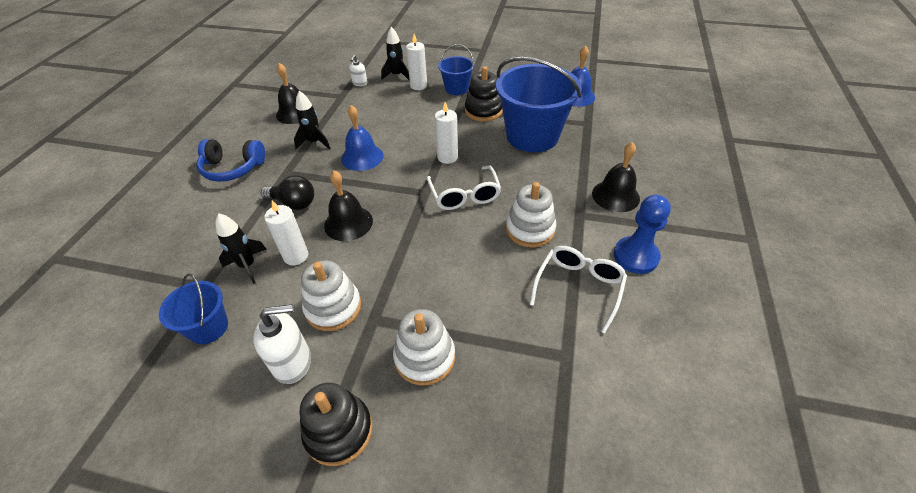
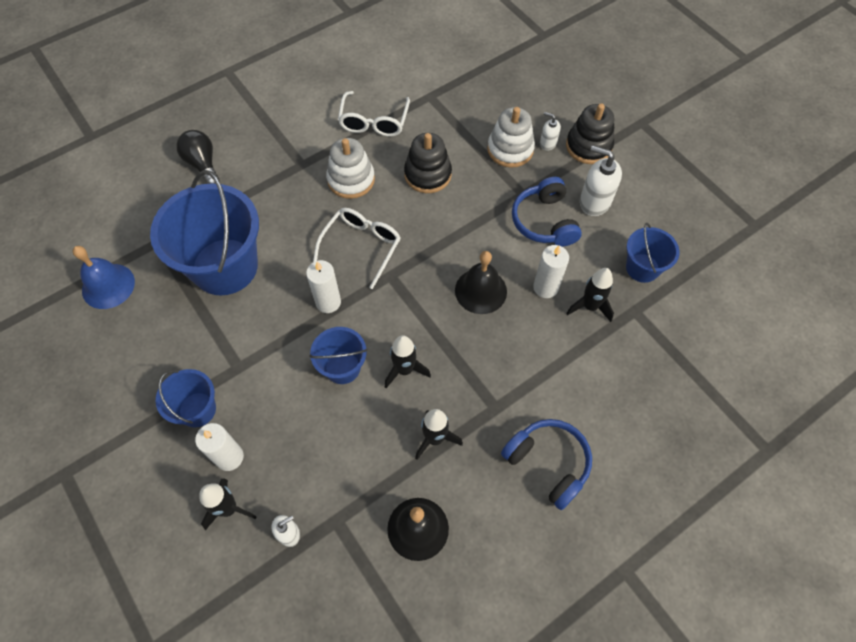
camera: 140 degrees left, 15 degrees up
(294, 203) = (513, 353): black light bulb -> black light bulb (203, 164)
(333, 307) = (544, 221): white stacking toy -> blue headphones
(362, 157) = (404, 370): blue bell -> black rocket
(390, 397) = (548, 143): none -> white soap dispenser
(401, 138) = (342, 367): none -> blue bucket
(483, 111) = (219, 342): black stacking toy -> black stacking toy (427, 174)
(578, 288) = (374, 121): white glasses -> white glasses turned 60 degrees counterclockwise
(615, 195) = (254, 158): black bell -> none
(635, 256) = (312, 112): blue pawn -> none

